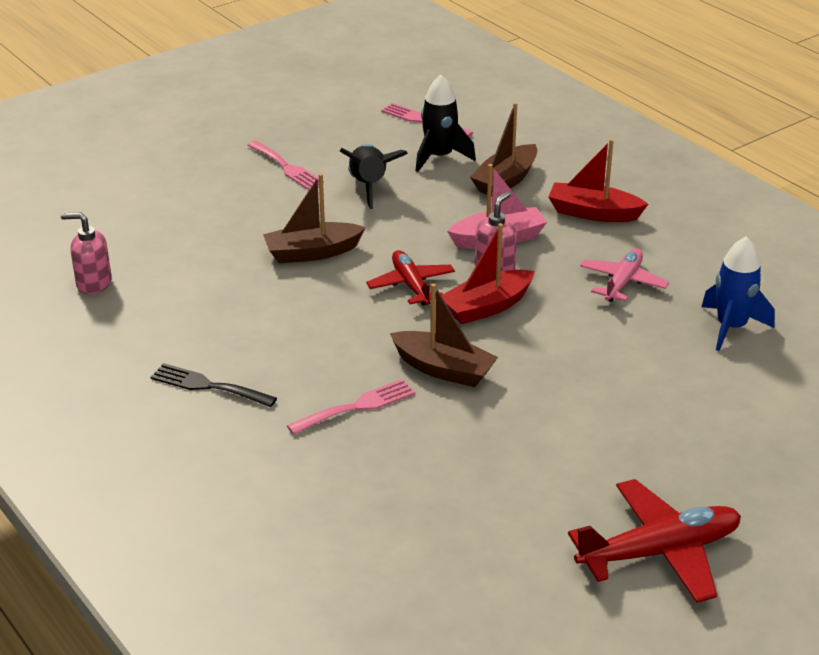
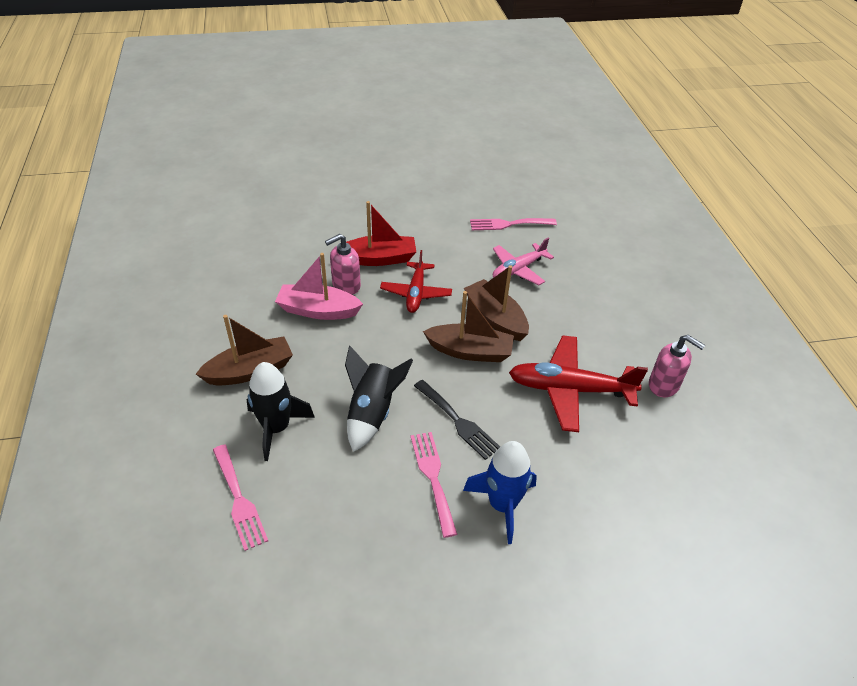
camera: 155 degrees left, 10 degrees up
(208, 386) = (595, 266): black fork -> black fork (458, 421)
(443, 369) = (442, 228): brown boat -> brown boat (495, 318)
(593, 213) = (223, 308): red boat -> none
(622, 282) = (274, 245): pink plane -> pink plane (518, 269)
(660, 552) = (413, 123): red plane -> red plane (569, 389)
(731, 327) = (251, 196): blue rocket -> blue rocket (502, 505)

